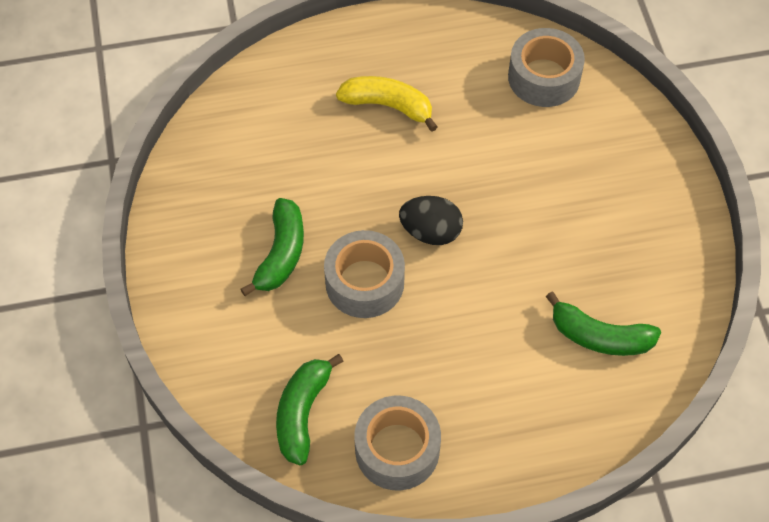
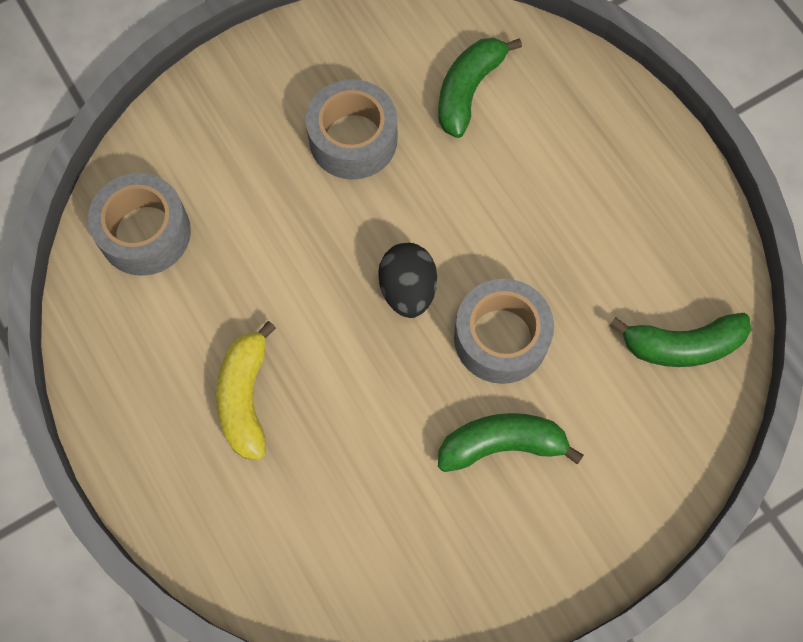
camera: 110 degrees left, 10 degrees up
(397, 449) = (677, 239): grey tape -> grey tape (353, 139)
(599, 336) = (468, 90): green banana -> green banana turned 150 degrees counterclockwise

